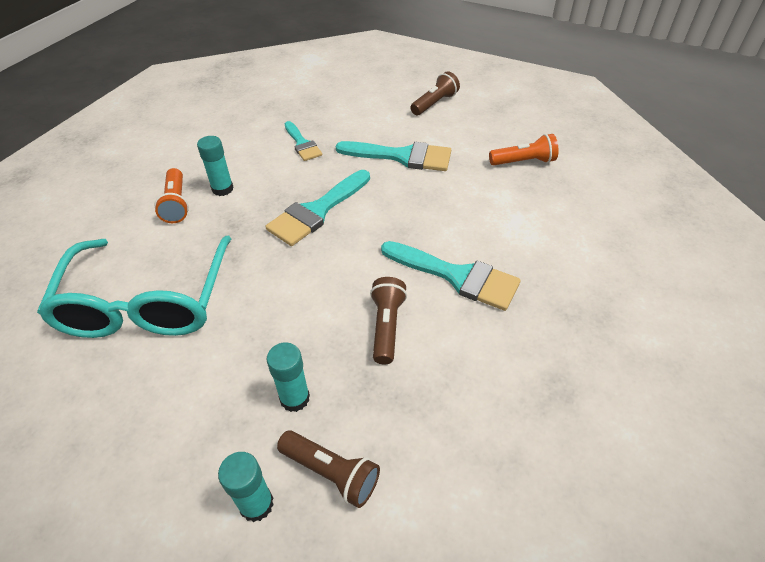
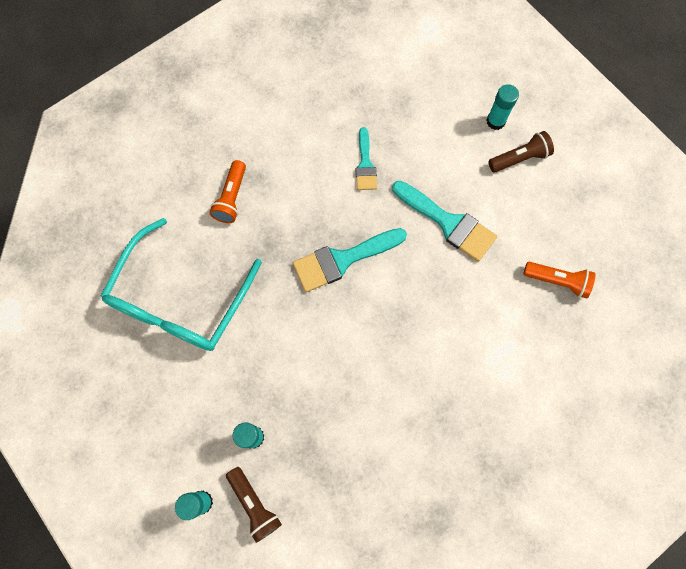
camera: 25 degrees right, 25 degrees up
(222, 189) = (274, 195): turquoise glue stick -> turquoise glue stick (495, 121)
(386, 326) = (343, 407): brown flashlight -> none
(457, 276) = (421, 385): turquoise brush -> none

